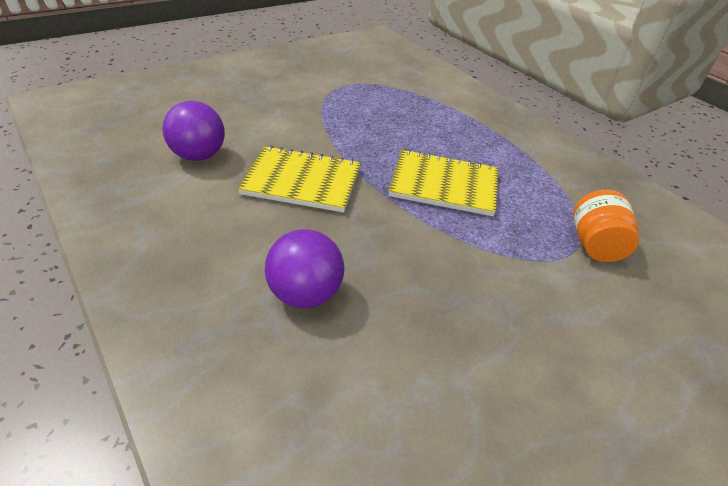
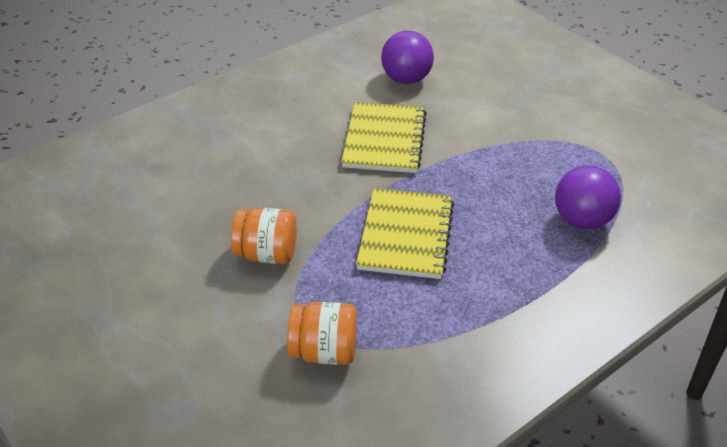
camera: 90 degrees right, 0 degrees up
(305, 294) = (242, 155): purple ball -> purple ball (582, 220)
(481, 277) = (267, 254): none -> orange jar

